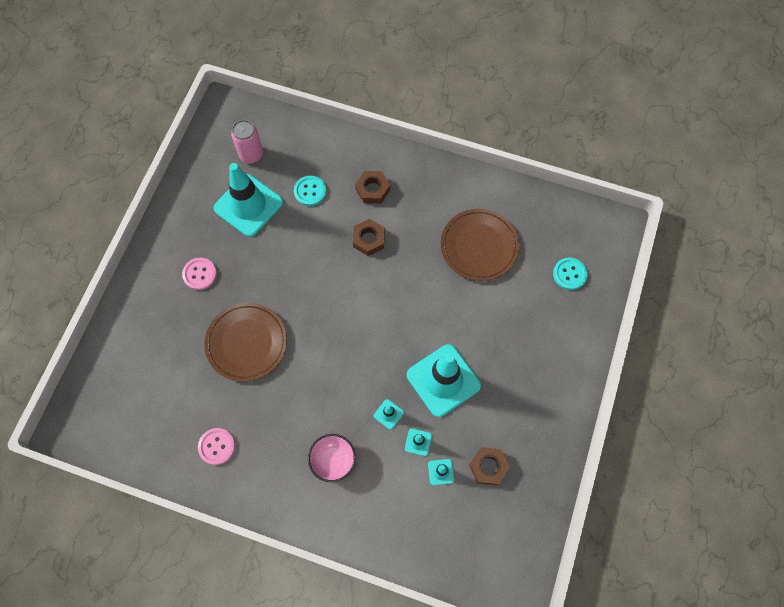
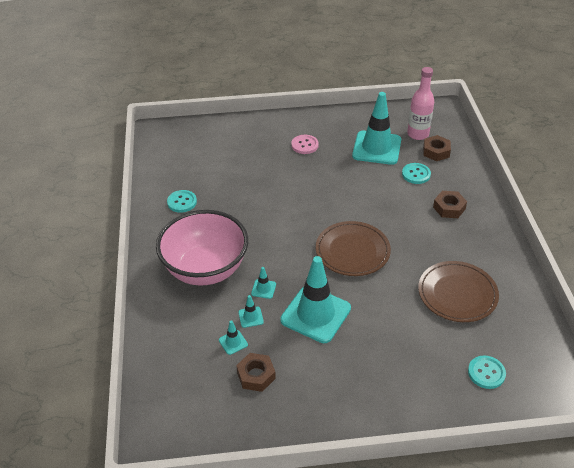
camera: 65 degrees right, 25 degrees down
(216, 446) = (182, 202): pink button -> turquoise button
(246, 343) = (269, 187): brown plate -> brown plate (352, 251)
(251, 155) = (418, 134): pink can -> pink bottle
(333, 460) = (205, 269): pink bowl -> pink bowl, size x2.15
(368, 239) = (404, 221): brown nut -> brown nut (436, 151)

